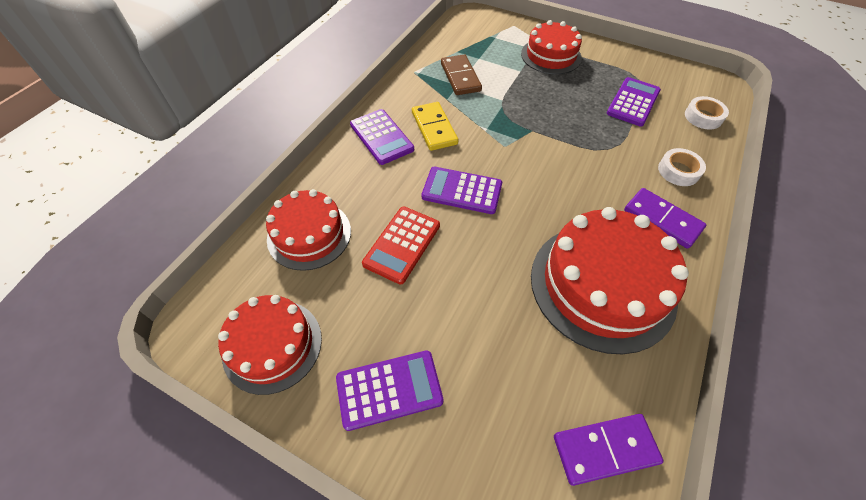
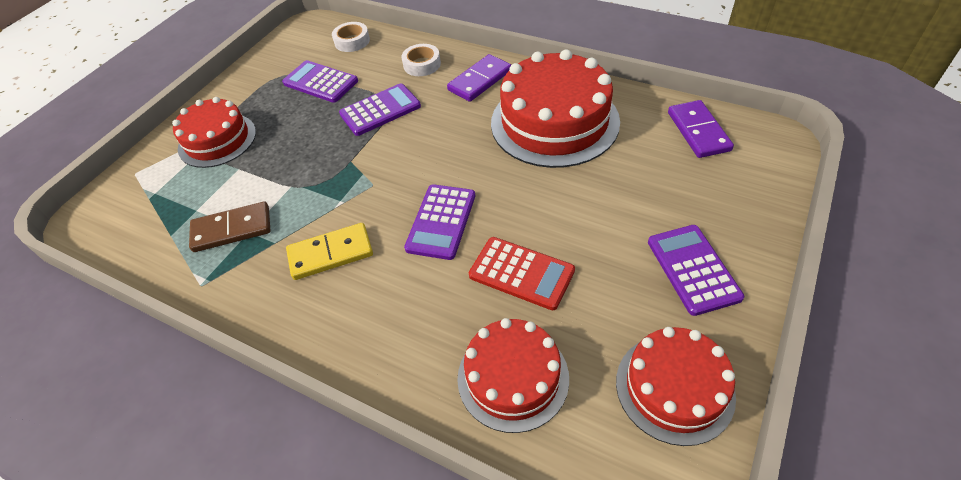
camera: 85 degrees left, 5 degrees down
(381, 137) = (338, 313): purple calculator -> purple calculator (380, 110)

